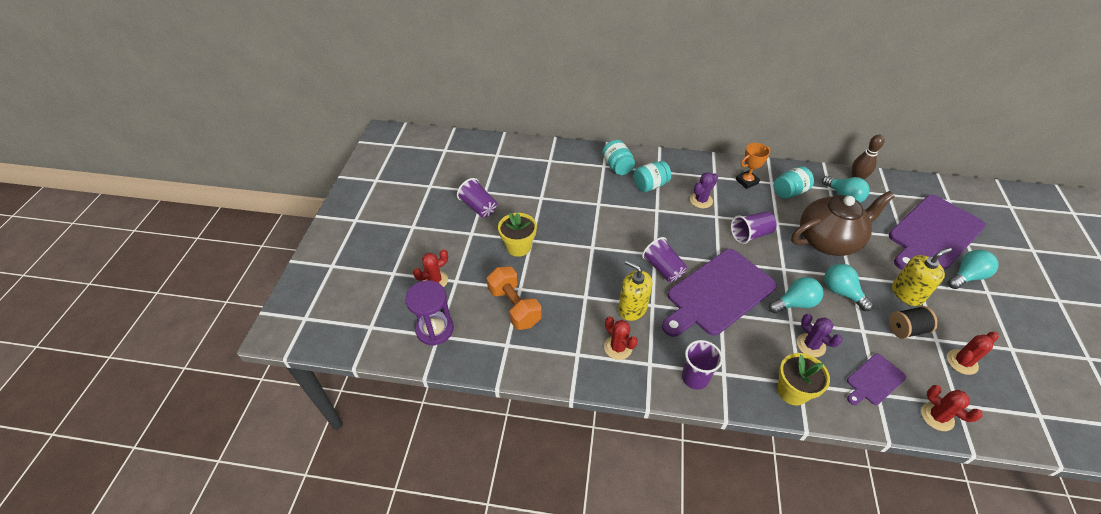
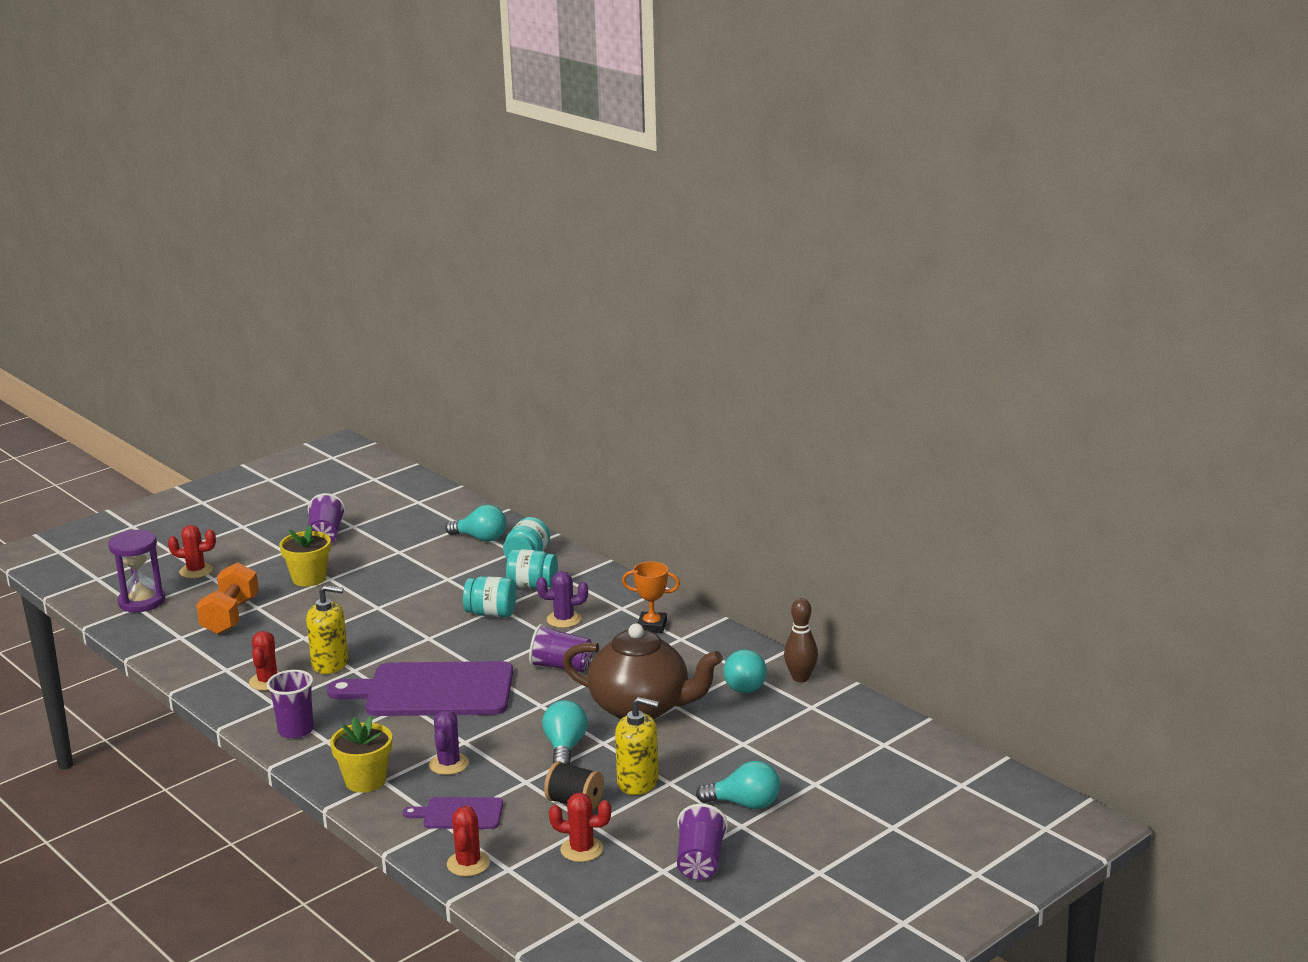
camera: 40 degrees right, 25 degrees down
(632, 308) = (330, 663): yellow soap dispenser -> yellow soap dispenser turned 105 degrees clockwise
(663, 268) = (415, 651): purple cup -> purple cup (700, 861)
(789, 192) = (685, 654): turquoise jar -> turquoise jar (491, 613)
(795, 303) = (496, 732): turquoise light bulb -> turquoise light bulb (481, 538)
(933, 233) = (788, 758): purple cutting board -> none

